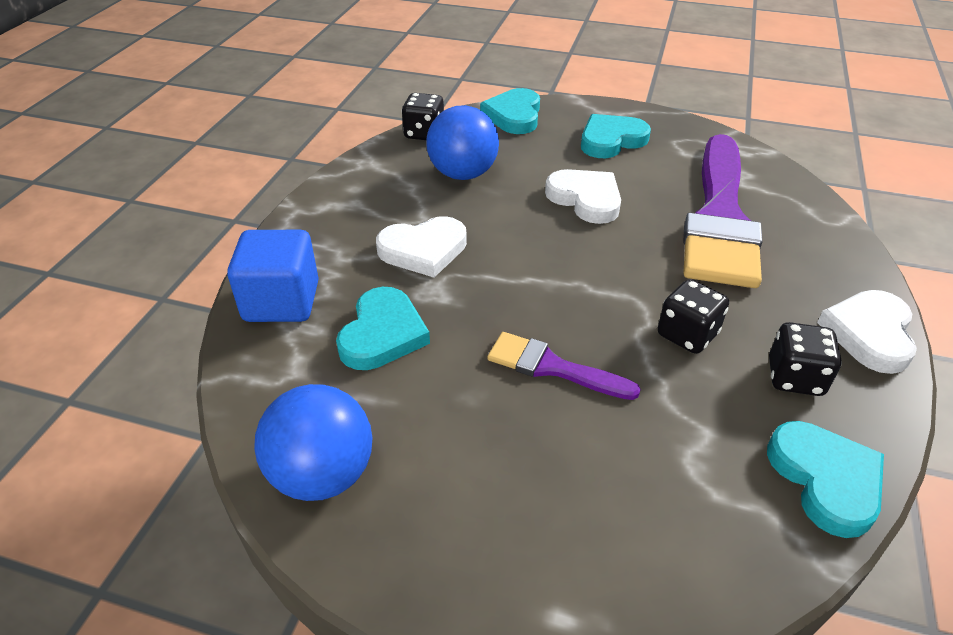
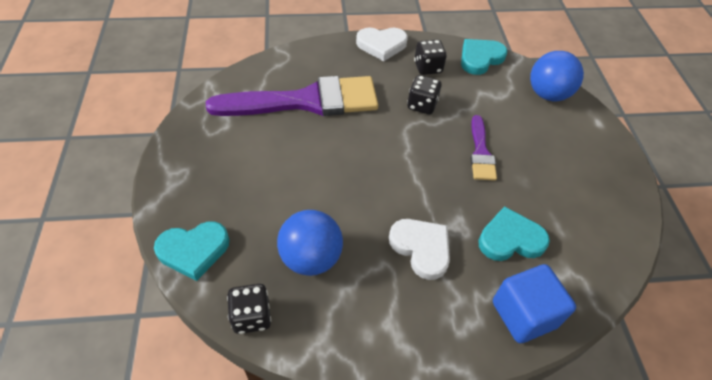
camera: 115 degrees left, 10 degrees up
(323, 474) = (612, 224): blue ball -> blue ball (548, 94)
(585, 199) = (313, 170): white heart -> none
(611, 140) = (220, 171): turquoise heart -> none

